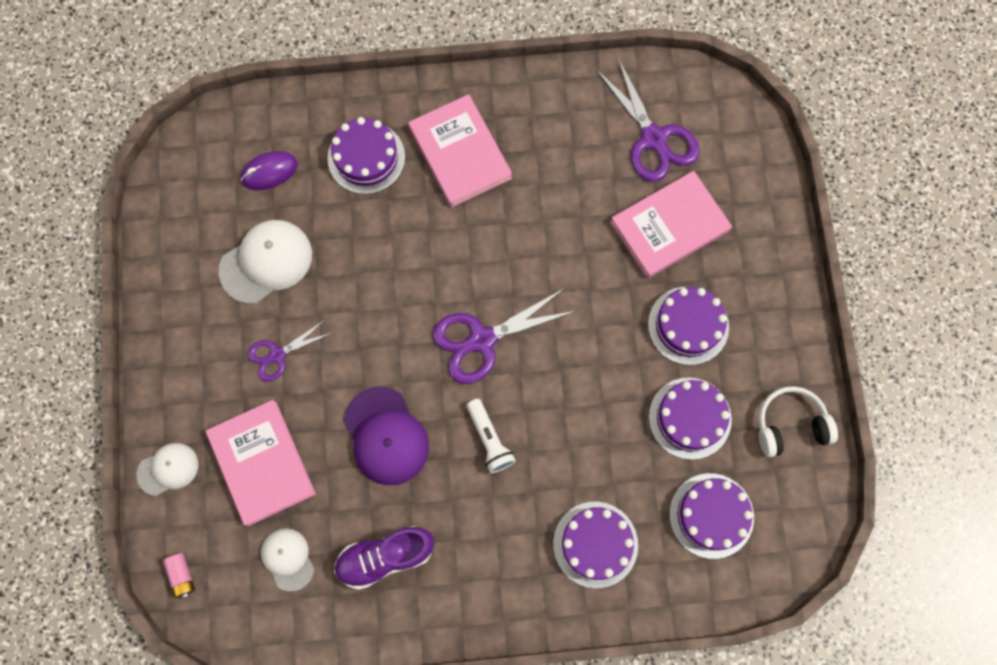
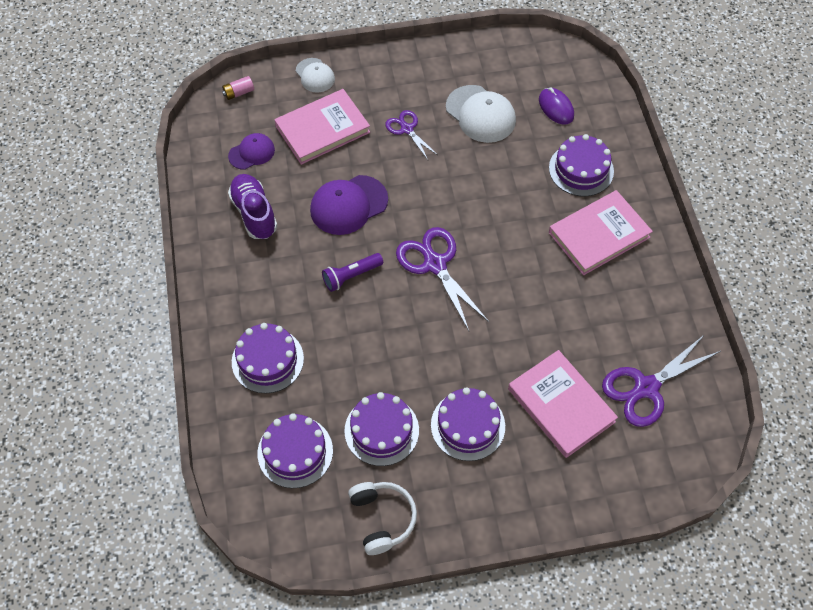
camera: 85 degrees right, 15 degrees down
(288, 559) = (252, 153): white cap -> purple cap
(489, 439) = (351, 276): white flashlight -> purple flashlight

